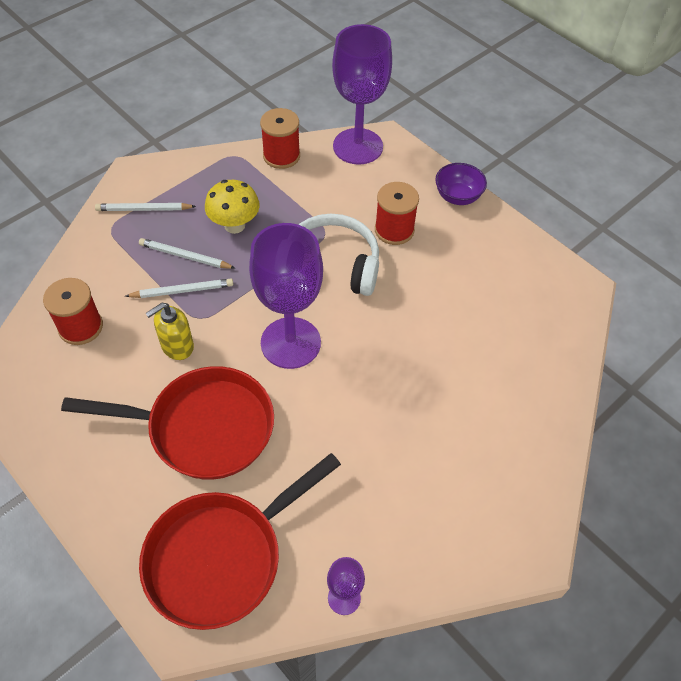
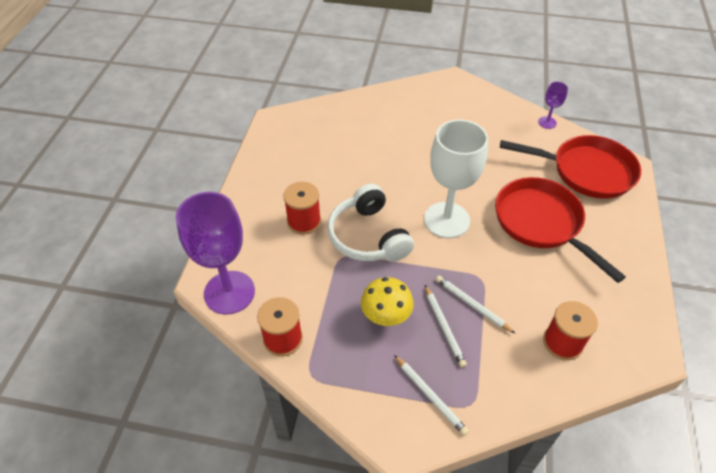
camera: 125 degrees left, 5 degrees down
(177, 346) = (512, 275): yellow soap dispenser -> none
(290, 343) = (446, 220): purple goblet -> white goblet
(457, 196) = (240, 205): purple bowl -> none

